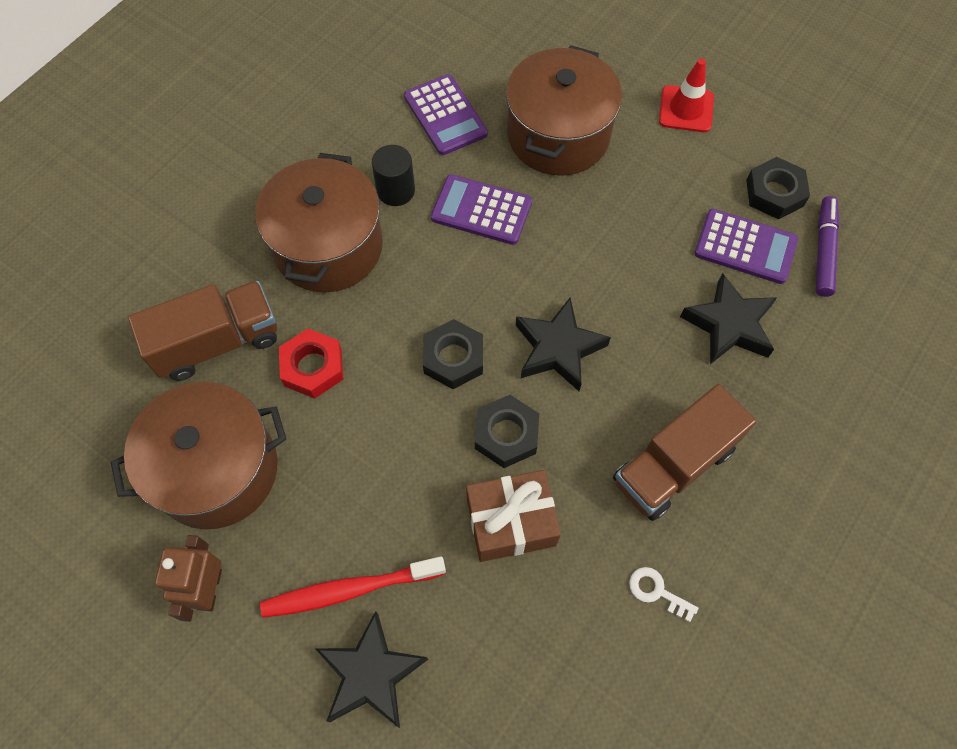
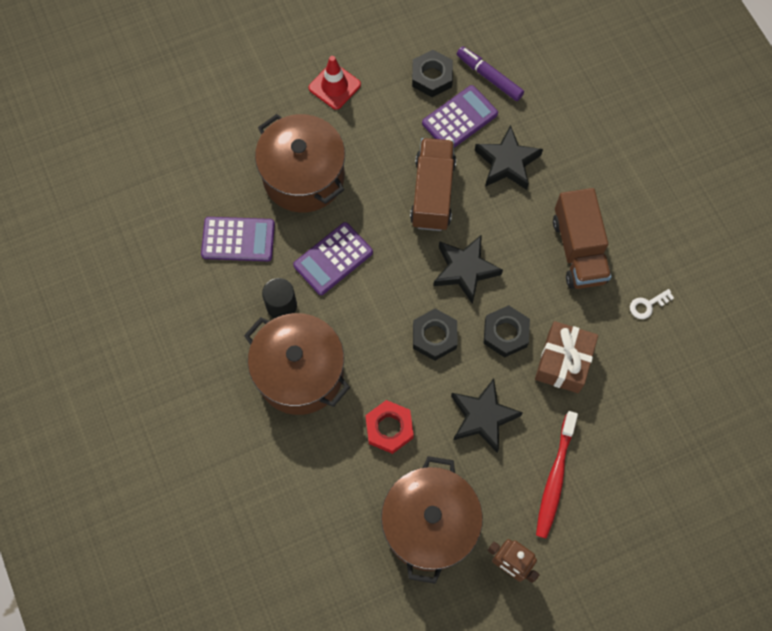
camera: 60 degrees left, 5 degrees up
(217, 342) = (332, 483): brown truck -> brown truck (432, 193)
(371, 673) = (612, 491): black star -> black star (482, 417)

